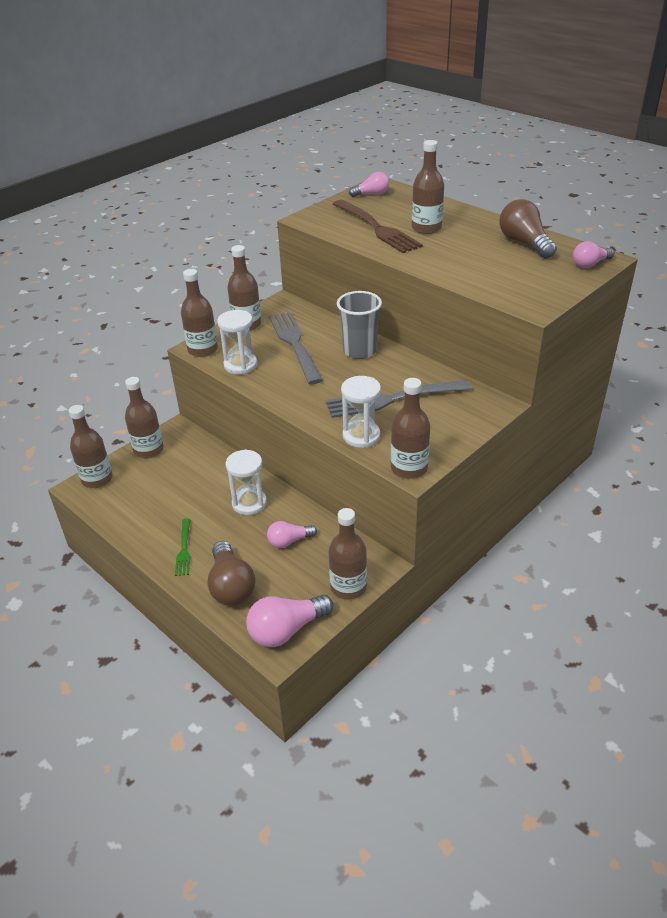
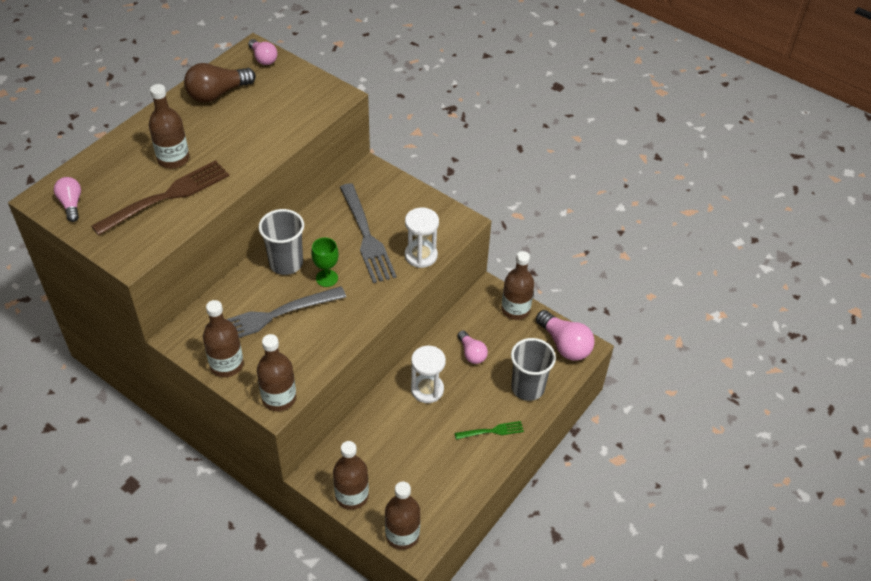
camera: 100 degrees left, 10 degrees up
(231, 586) = (527, 388): brown light bulb -> grey cup
(240, 365) = (310, 358): white hourglass -> none
(336, 374) = (327, 278): none -> green goblet
(409, 468) = (459, 224): brown bottle -> none

